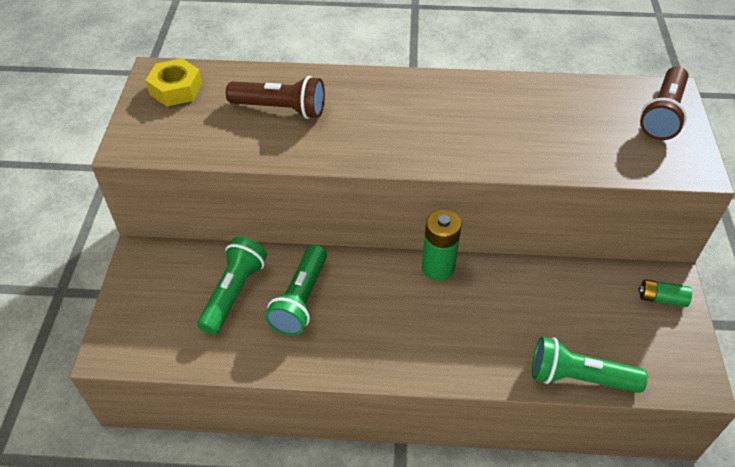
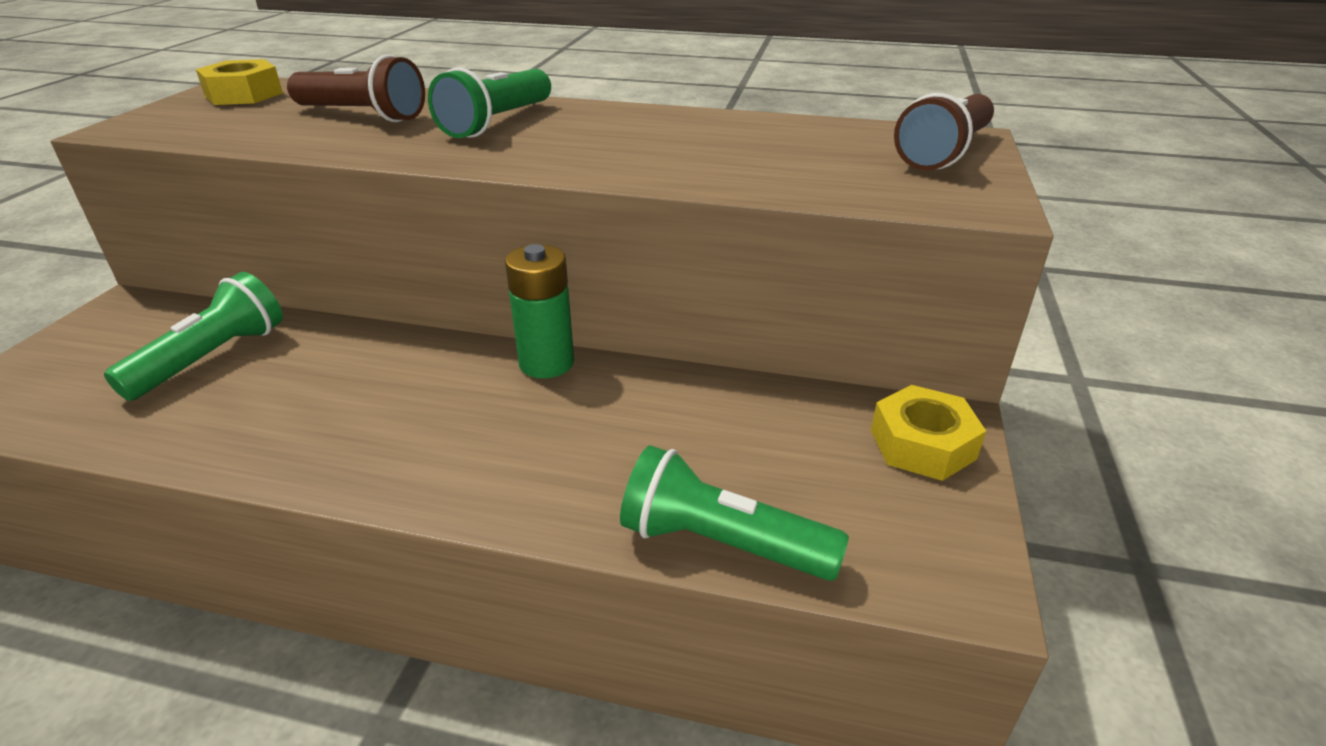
camera: 10 degrees right, 15 degrees down
(300, 300) = (303, 377): green flashlight -> green flashlight (497, 123)
(661, 298) = (922, 444): green battery -> yellow nut

